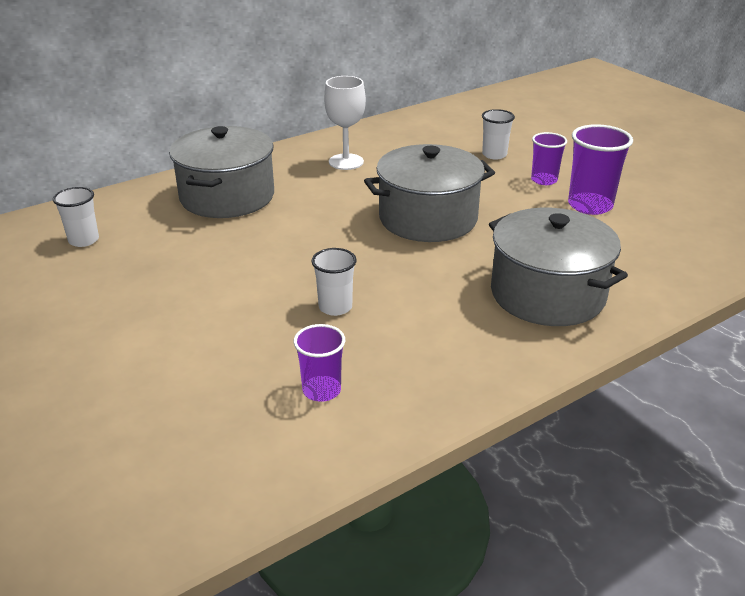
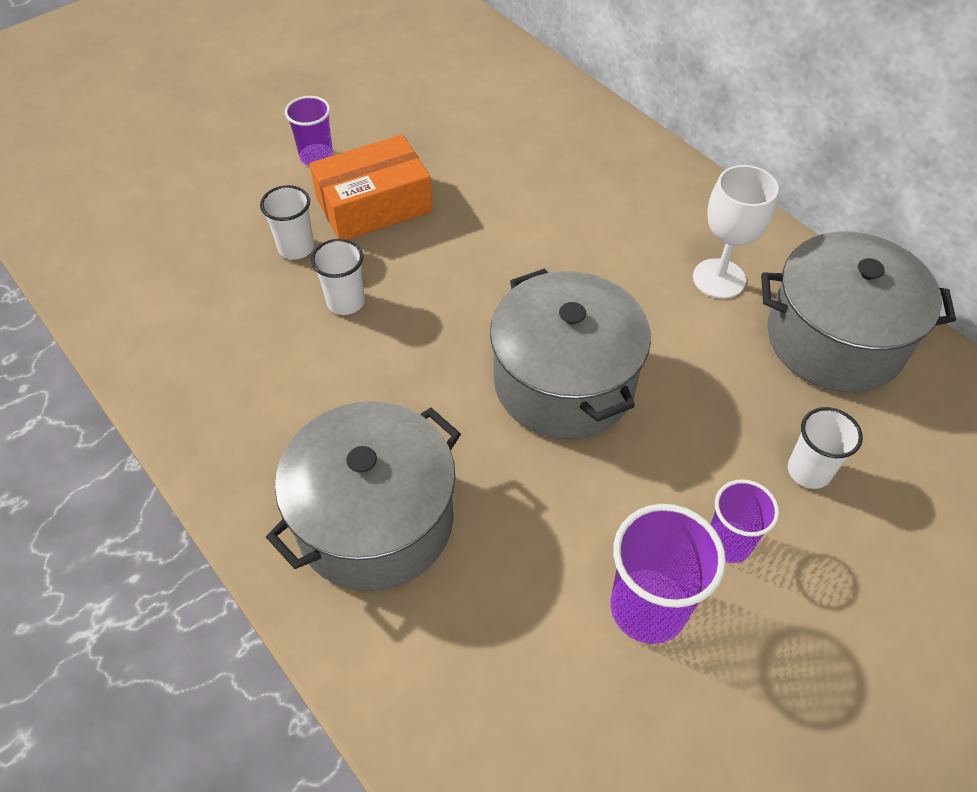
camera: 85 degrees right, 20 degrees up
(84, 240) = (468, 89): white cup -> white cup (296, 248)
(219, 292) = (374, 205): none -> orange box
(227, 197) = (585, 176): grey pot -> grey pot (834, 339)
(321, 390) = (203, 305): purple cup -> purple cup (316, 156)

